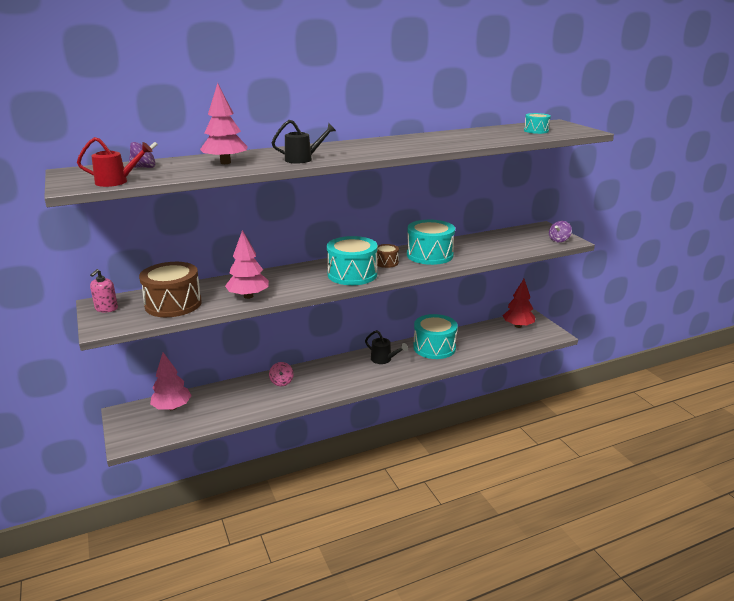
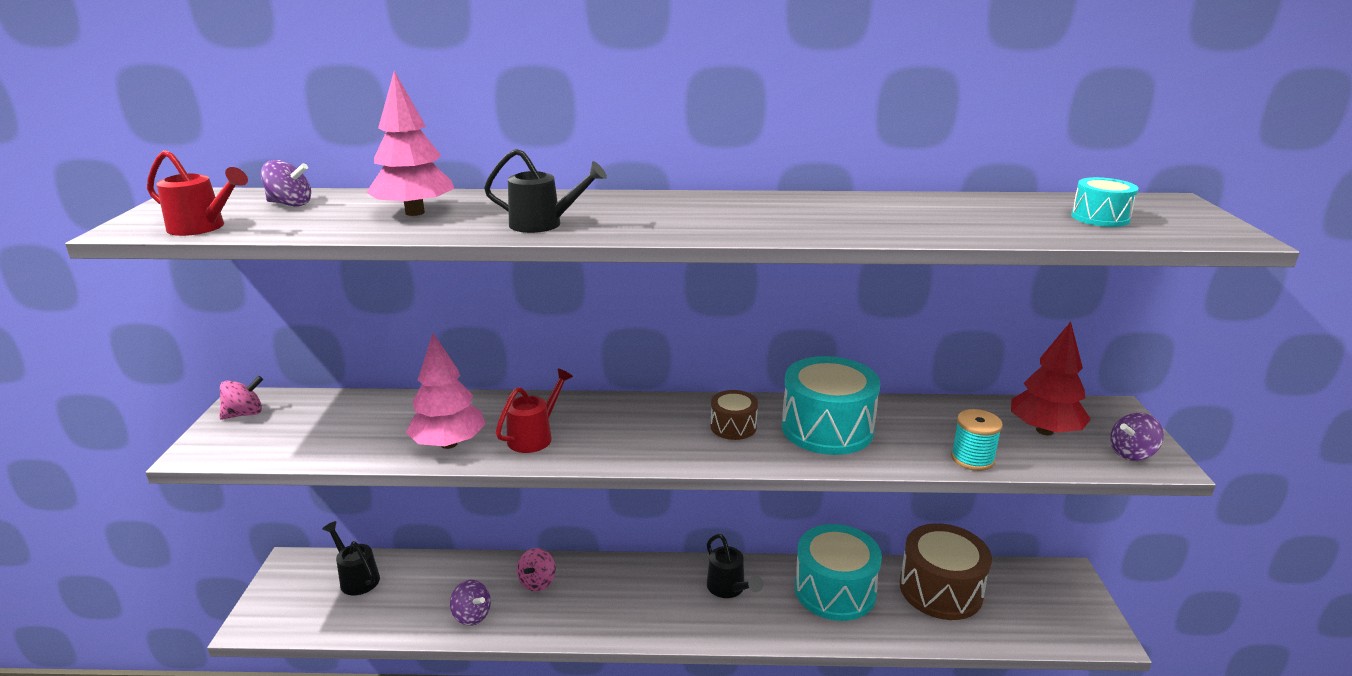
camera: 25 degrees right, 0 degrees up
(106, 308) = (245, 414): pink soap dispenser -> pink spinning top
(172, 407) = (357, 578): pink tree -> black watering can
(173, 304) = (333, 430): brown drum -> brown drum (940, 589)
(257, 404) = (472, 615): none -> purple spinning top
(291, 285) = (535, 436): none -> red watering can
(352, 274) = (652, 439): turquoise drum -> none
(499, 254) = (972, 458): none -> turquoise spool
(518, 326) = (1030, 589): red tree -> red tree (1044, 430)

